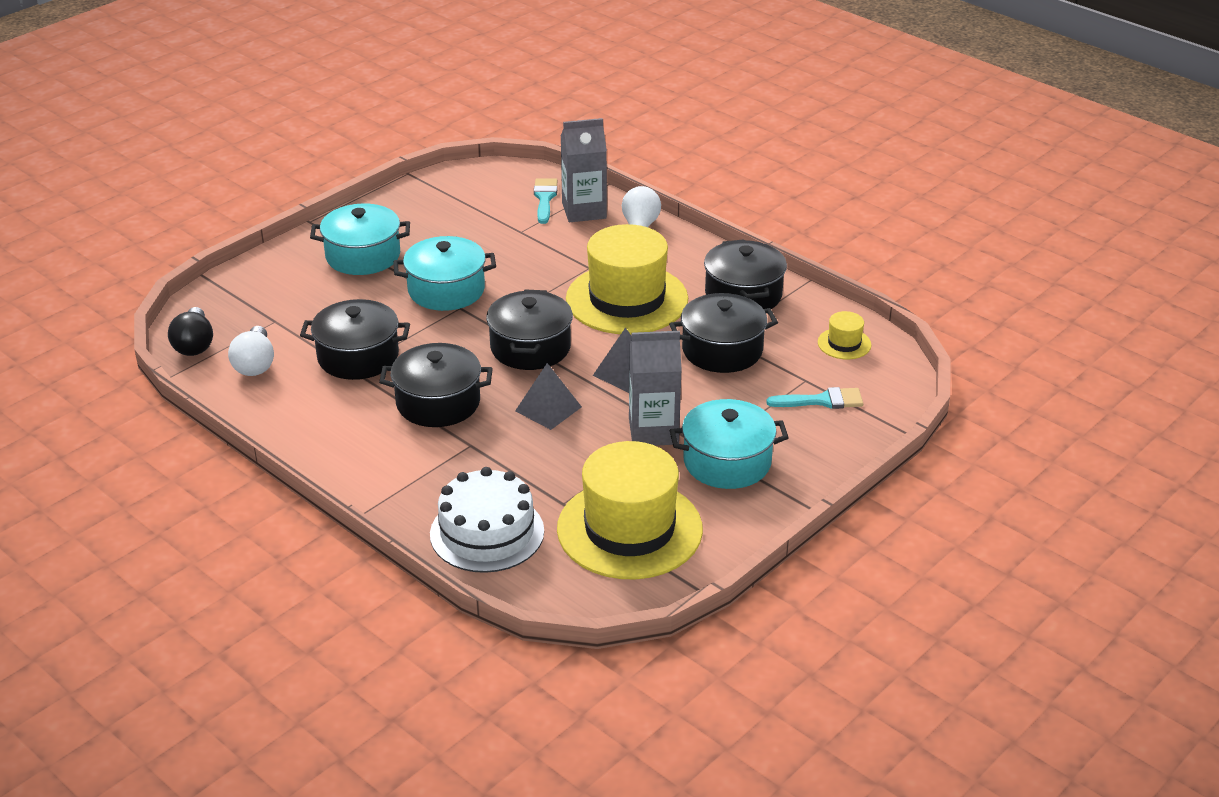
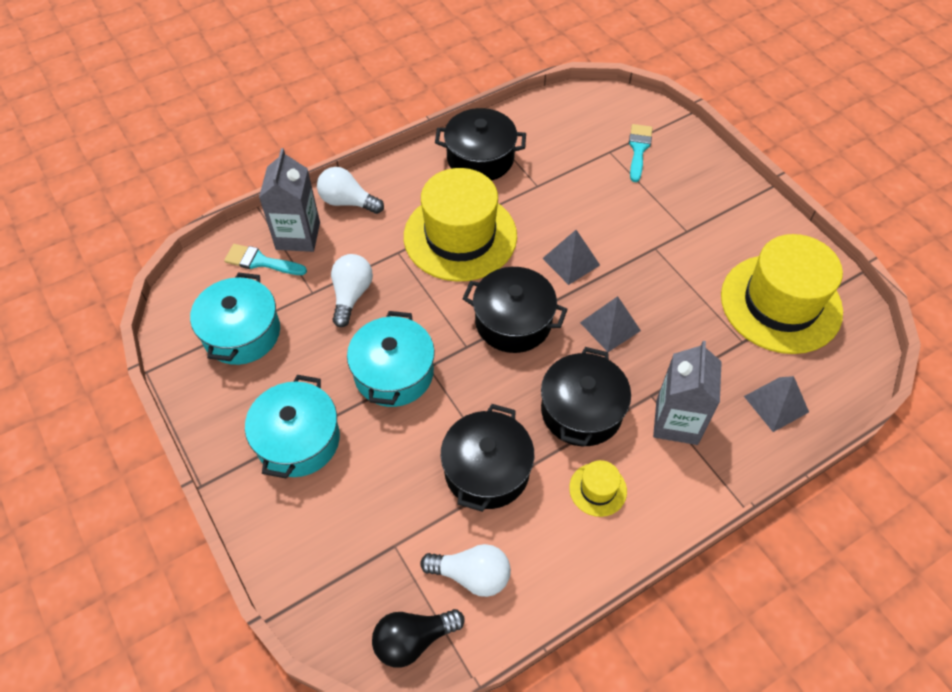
camera: 75 degrees left, 20 degrees up
(194, 344) = (413, 640): black light bulb -> black light bulb turned 150 degrees clockwise
(487, 532) = (776, 404): white cake -> grey pyramid
(525, 252) = (351, 295): none -> white light bulb
(653, 431) = (656, 260): grey carton -> grey carton (676, 422)
(722, 350) = (556, 191): black pot -> none
(727, 462) = (705, 223): turquoise pot -> turquoise pot (242, 333)
(844, 343) = (568, 117): yellow hat -> yellow hat (598, 489)

